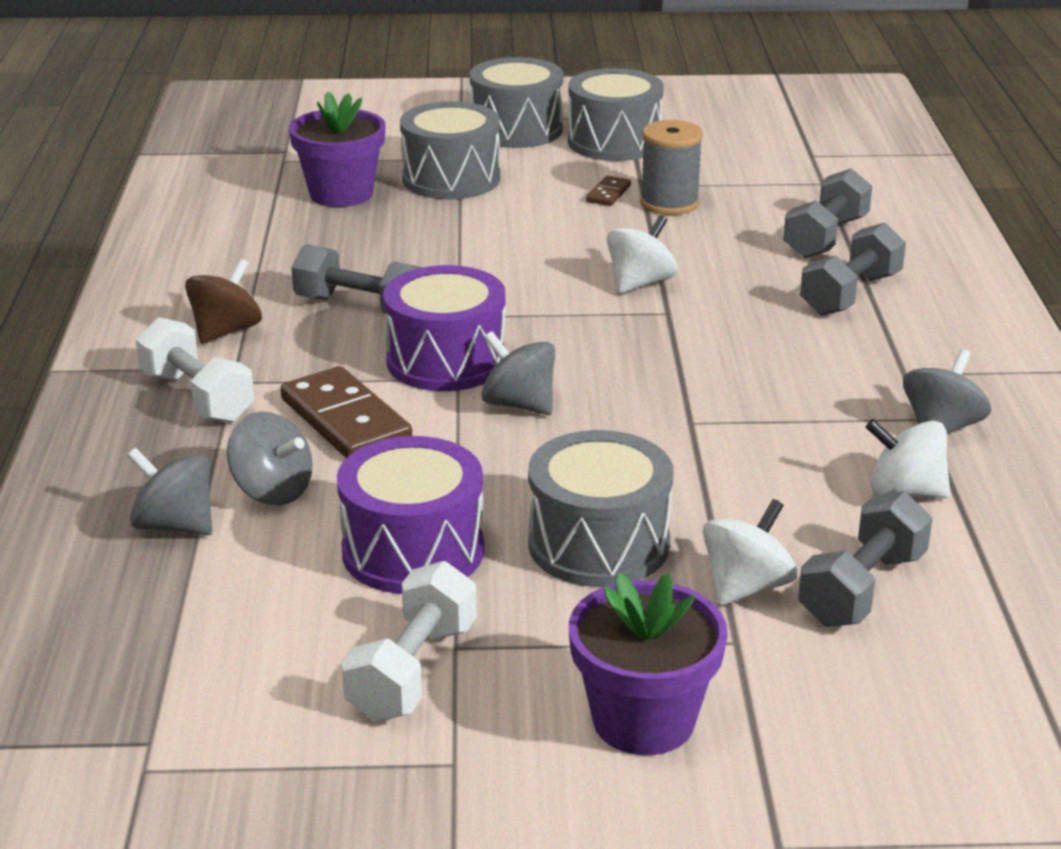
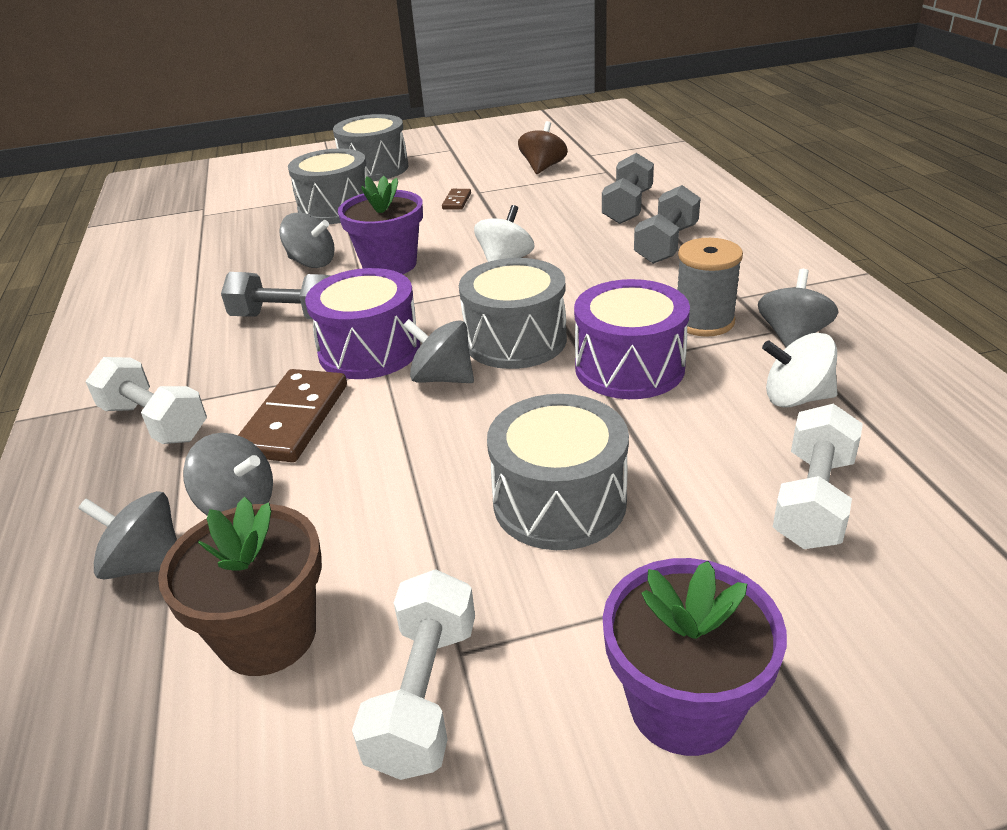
camera: 10 degrees left, 5 degrees up
(226, 331) = (174, 357): brown spinning top -> brown spinning top (543, 167)
(281, 603) = (268, 635): none -> brown flower pot
(341, 194) = (253, 232): purple flower pot -> purple flower pot (389, 265)
(346, 420) = (294, 419): brown domino -> brown domino turned 60 degrees clockwise
(405, 246) = (312, 262): none -> grey spinning top
(413, 551) = (388, 544): purple drum -> purple drum (629, 367)
(614, 142) = (448, 166): grey drum -> grey drum (515, 340)
(669, 203) = (504, 201): grey spool -> grey spool (704, 321)
(746, 587) = (711, 520): white spinning top -> none
(862, 589) = (813, 500): grey dumbbell -> white dumbbell

